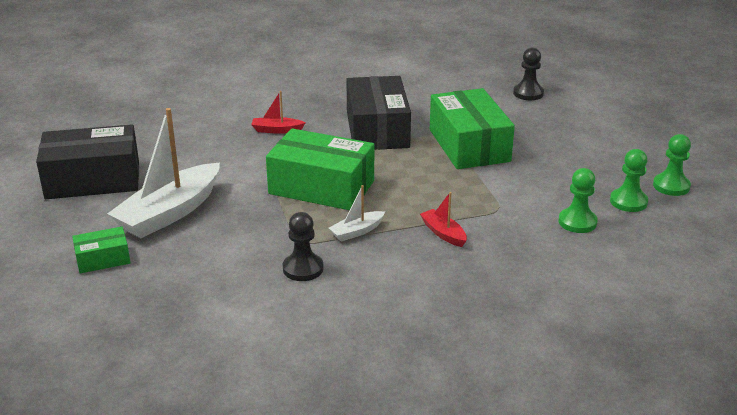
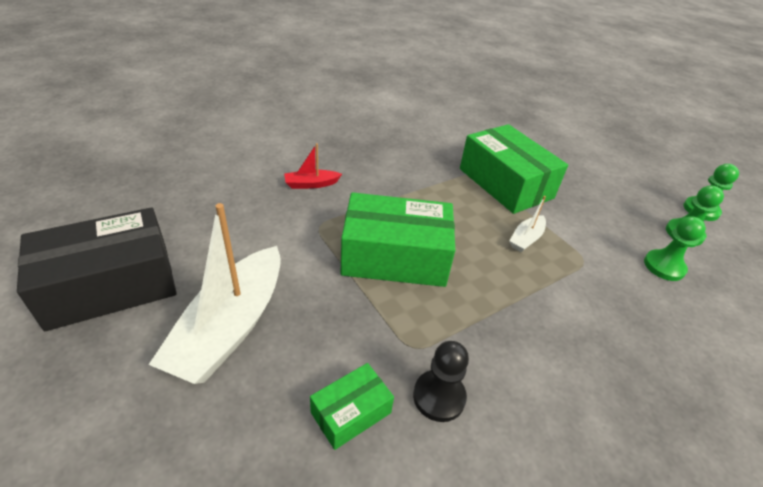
camera: 20 degrees left, 10 degrees up
(103, 259) = (158, 439): green box -> green box (351, 412)
(357, 231) = (467, 318): white boat -> white boat (526, 239)
(377, 129) = (411, 173): black box -> none
(443, 233) = (556, 305): red boat -> none
(528, 93) = (516, 122): black pawn -> none

